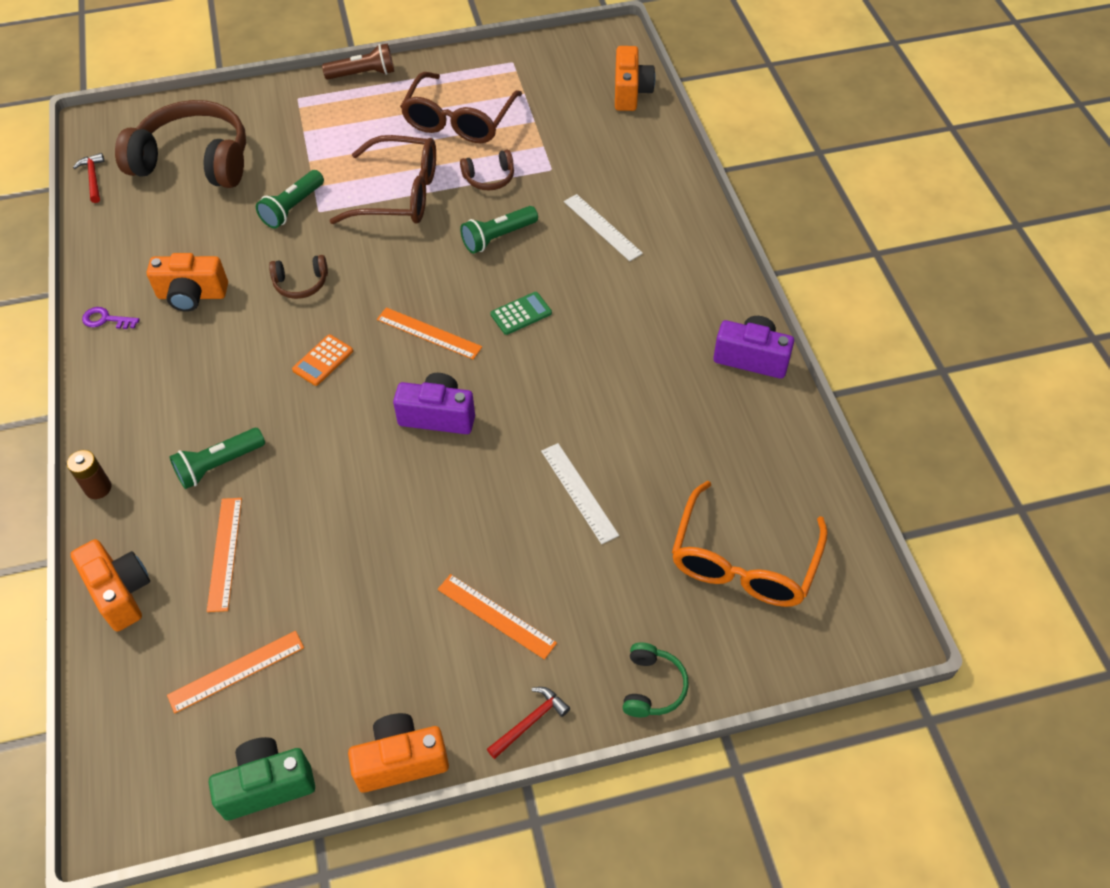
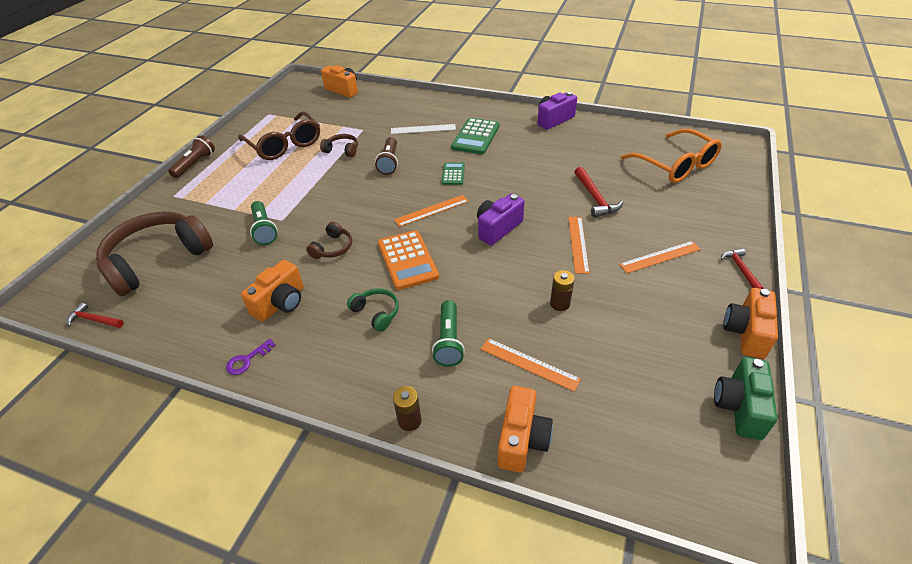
camera: 55 degrees left, 10 degrees down
(120, 592) = (522, 439): orange camera -> orange camera turned 105 degrees clockwise
(236, 671) = (635, 392): orange ruler -> orange ruler (578, 244)
(323, 360) = (407, 260): orange calculator -> orange calculator, size x1.75
(337, 541) = (560, 304): none -> brown battery
(399, 194) = (311, 184): brown glasses -> none
(489, 178) = (342, 150): brown headphones -> brown headphones turned 90 degrees counterclockwise
(498, 237) = (389, 162): green flashlight -> brown flashlight
(579, 492) = (595, 198): white ruler -> red hammer
(629, 292) = (476, 137): none -> green calculator
(652, 687) = (737, 219): green headphones -> green headphones (376, 313)

